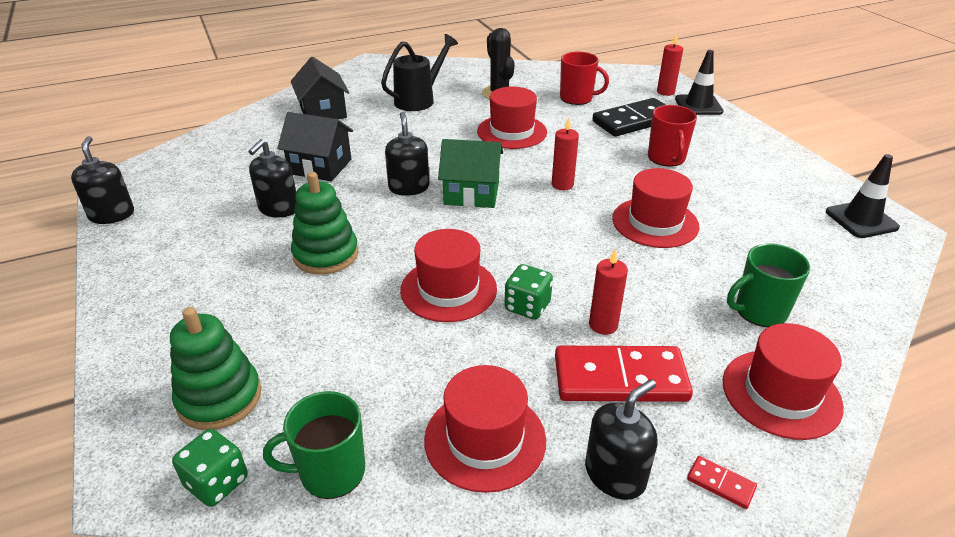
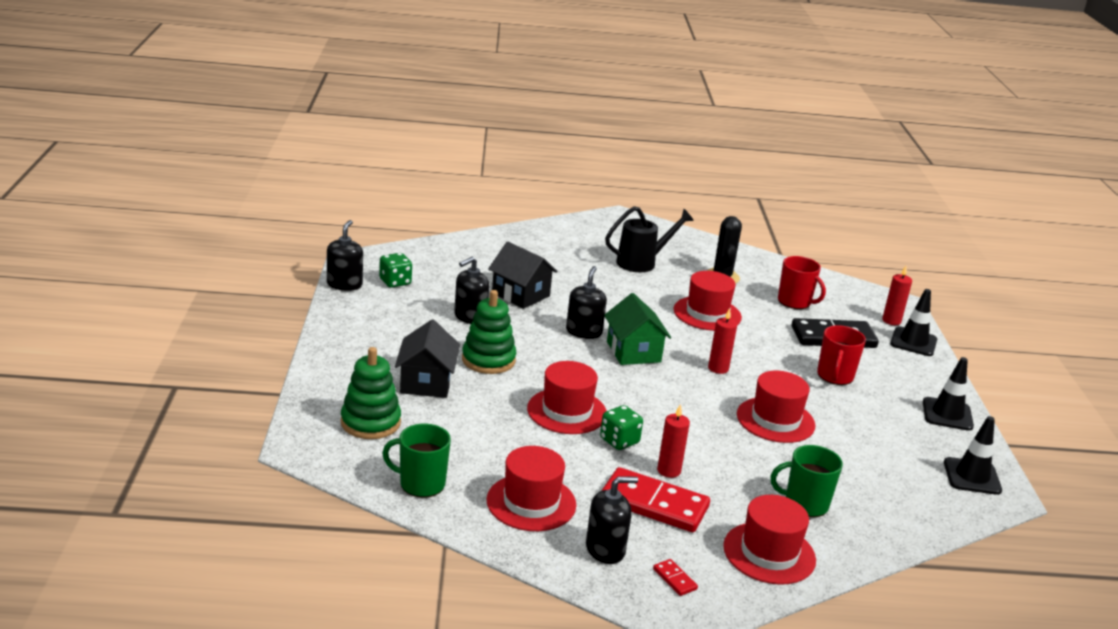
camera: 20 degrees right, 10 degrees down
(217, 482) = (349, 464): green dice -> green dice (395, 282)
(323, 112) = (549, 250): black house -> black house (426, 382)
(471, 193) = (633, 352): green house -> green house turned 45 degrees clockwise
(784, 164) = (947, 414): none -> black traffic cone

